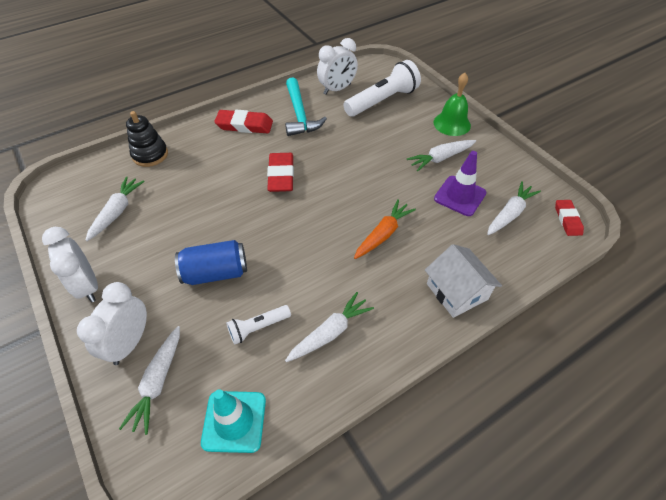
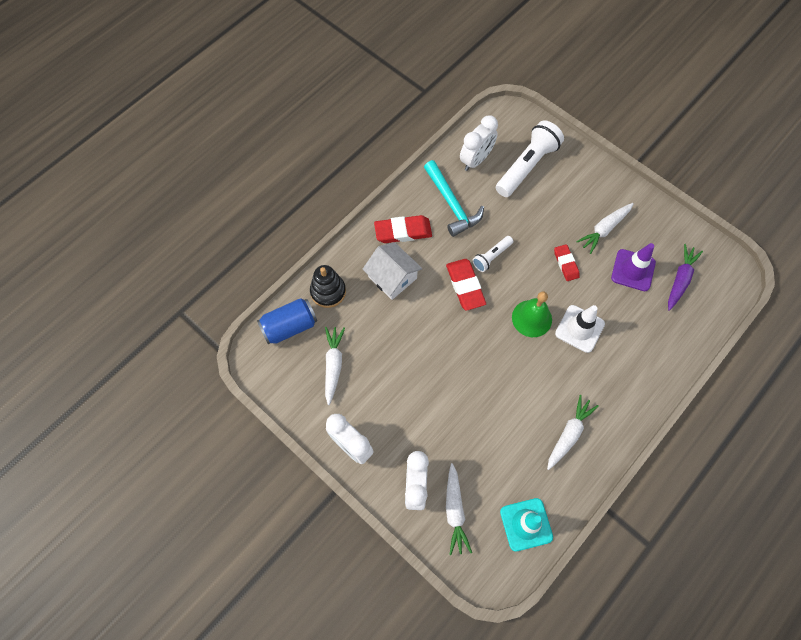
camera: 15 degrees left, 15 degrees up
(215, 273) = (453, 404): blue can -> blue can (289, 326)
(258, 328) = (511, 445): white flashlight -> white flashlight (491, 257)
(383, 234) = (579, 329): orange carrot -> white traffic cone
(452, 124) = (603, 182): green bell -> green bell (531, 318)
(457, 291) = (656, 370): white house -> white house (392, 277)
(510, 213) = (680, 279): white carrot -> purple carrot
(567, 219) = (729, 274): red eraser -> red eraser (566, 264)

